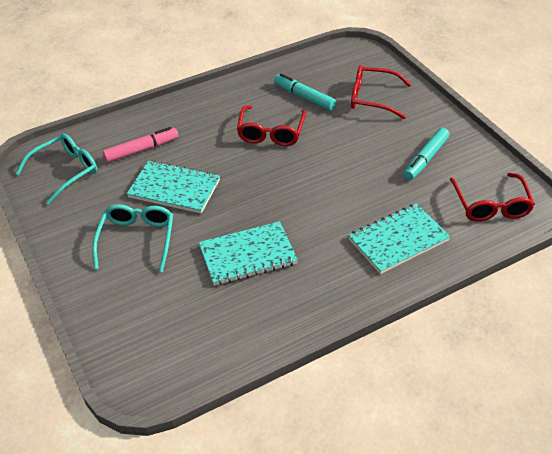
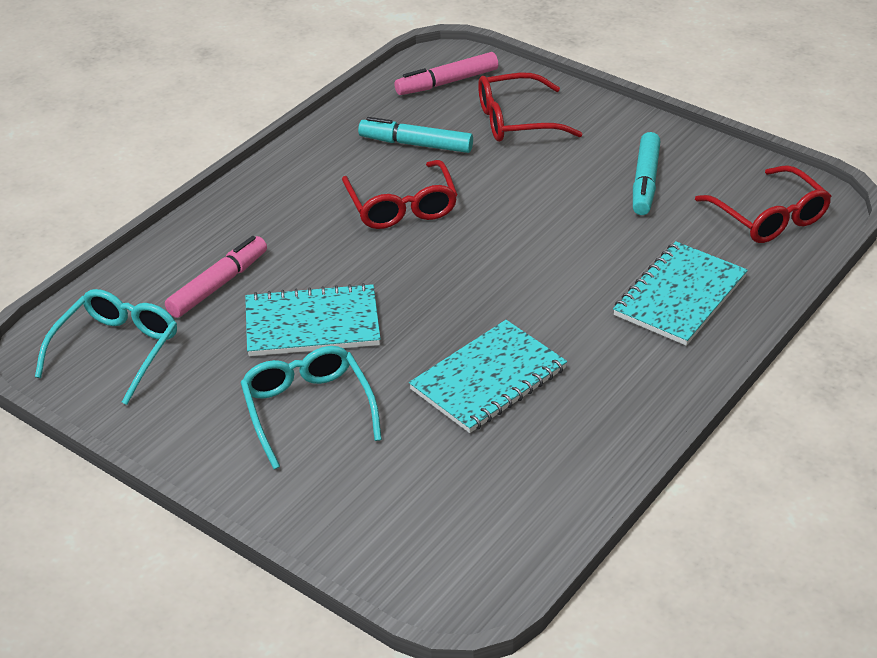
camera: 25 degrees left, 5 degrees down
(347, 64) = (447, 82): none -> pink marker

